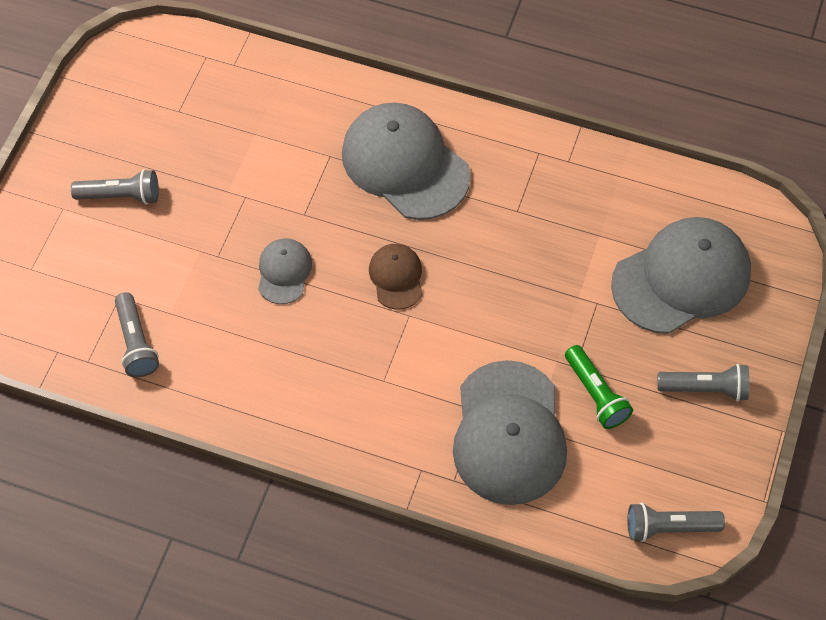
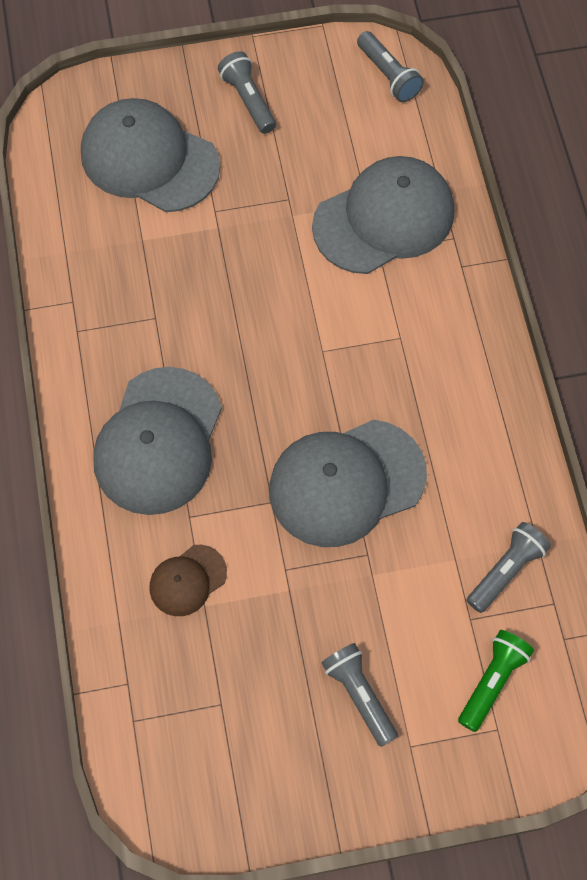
camera: 120 degrees left, 5 degrees up
(284, 272) = (346, 483): grey cap -> grey cap, size x2.02
(396, 277) = (290, 382): brown cap -> brown cap (187, 580)
(595, 394) = (305, 173): green flashlight -> green flashlight (492, 682)

